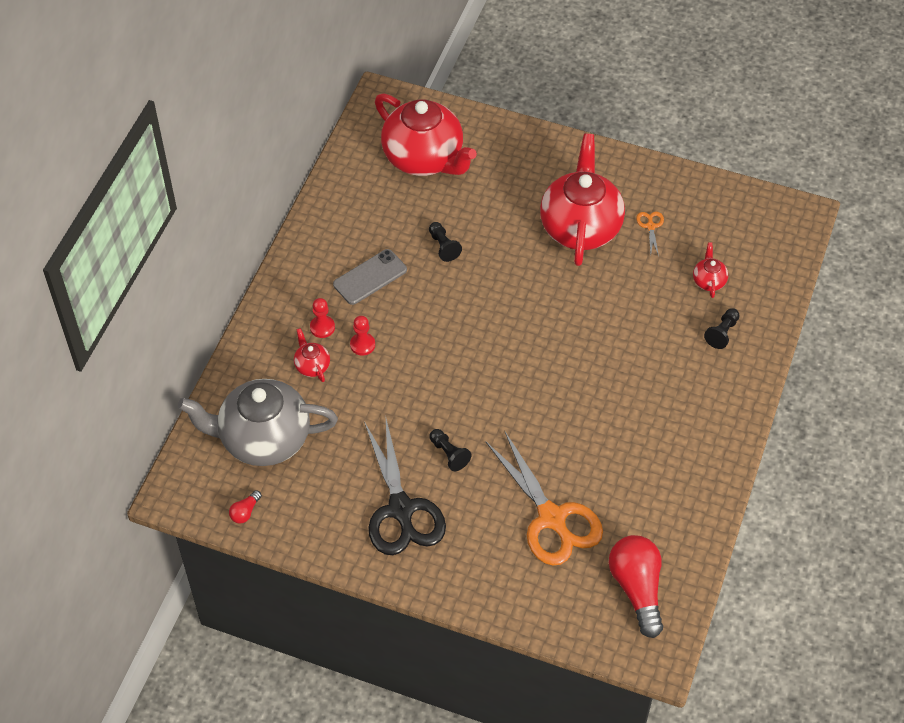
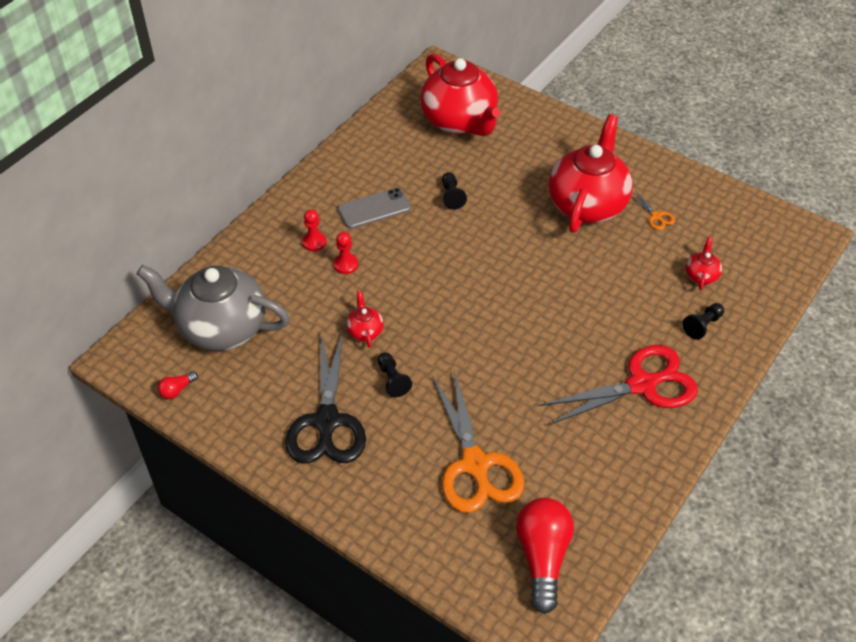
camera: 15 degrees right, 5 degrees down
(312, 366) = (292, 273): red teapot -> red teapot (365, 331)
(650, 226) = (656, 216): orange scissors -> orange scissors turned 135 degrees clockwise
(682, 405) = (642, 384): none -> red scissors

